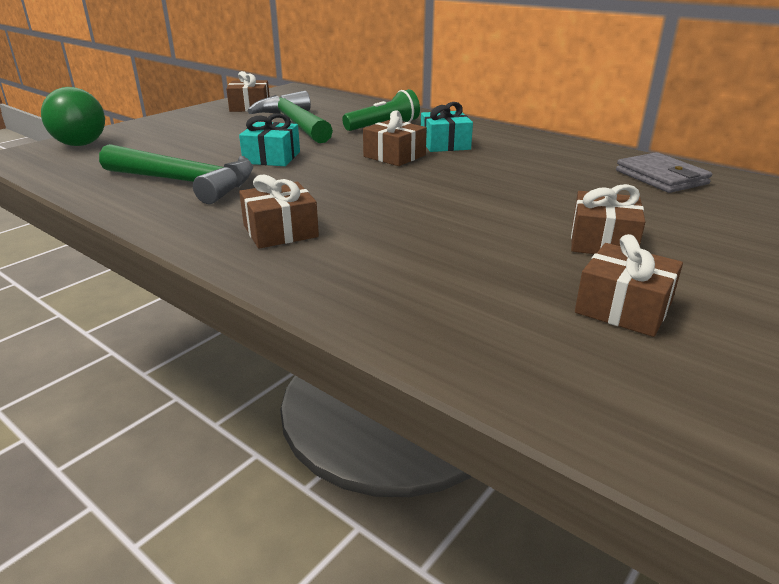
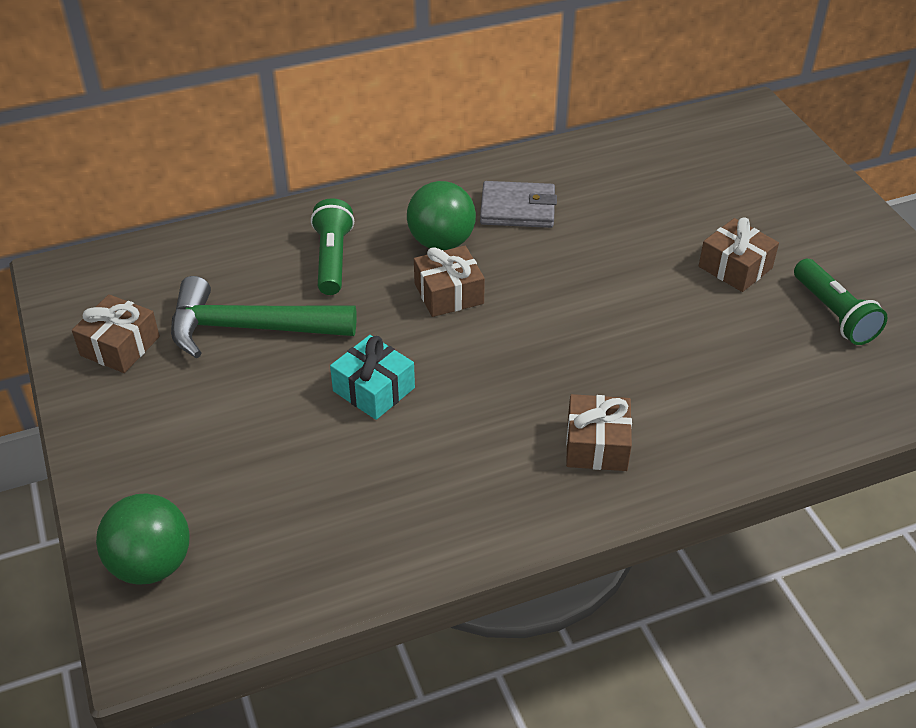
camera: 60 degrees left, 15 degrees up
(185, 182) = (405, 484): green hammer -> none
(445, 144) = (441, 242): turquoise gift -> green ball
(623, 308) = (833, 314): brown gift -> green flashlight
(661, 177) = (636, 163): grey wallet -> grey wallet (517, 209)

